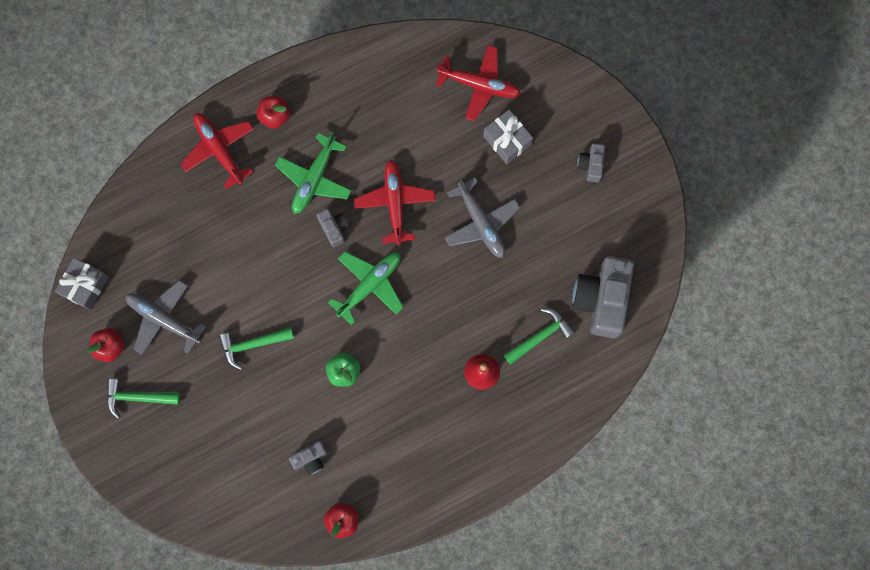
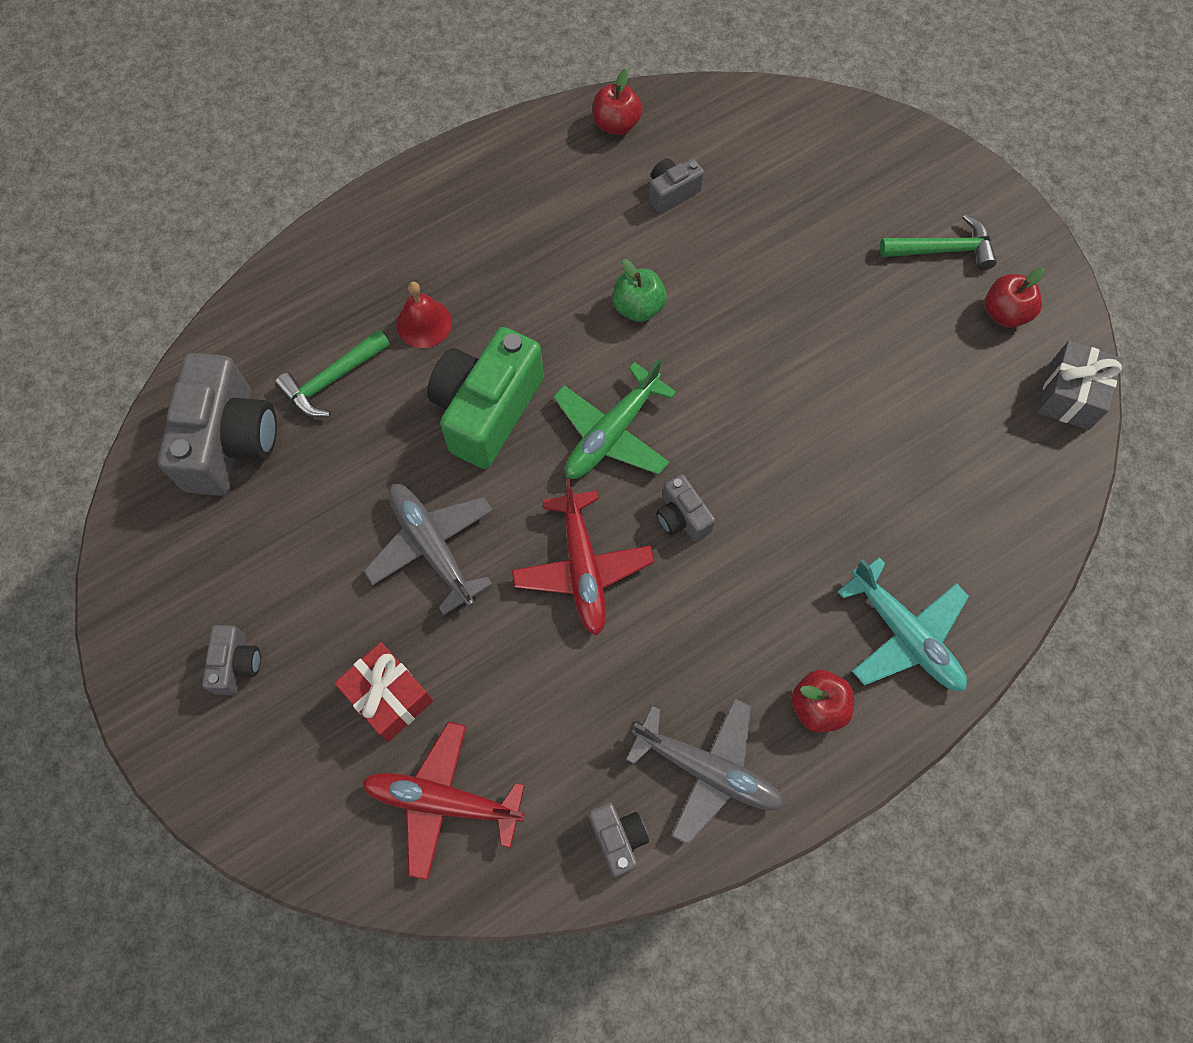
camera: 175 degrees right, 10 degrees down
(163, 319) = (932, 358): grey plane -> grey plane (707, 770)
(219, 150) = (905, 635): red plane -> turquoise plane
(252, 345) = (785, 333): green hammer -> none
(314, 178) = (728, 598): green plane -> none
(389, 59) = (618, 838): none -> grey camera
(445, 307) = (487, 410): none -> green camera
(507, 140) = (389, 696): grey gift -> red gift

